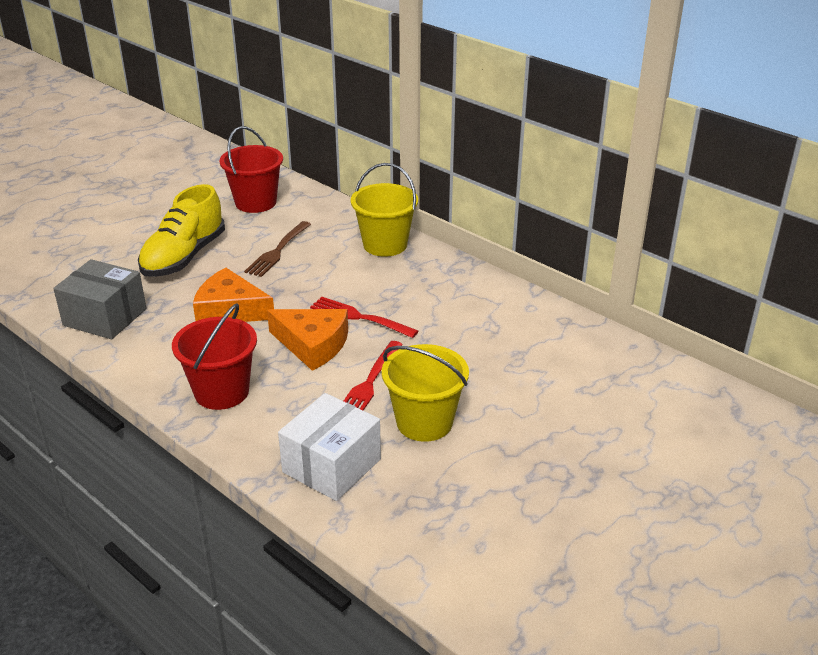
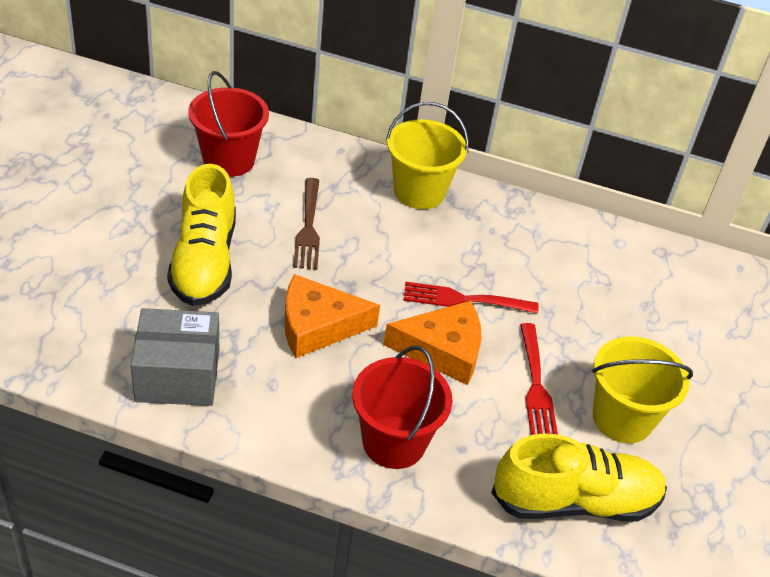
camera: 30 degrees left, 10 degrees up
(332, 466) = (574, 501): white box -> yellow shoe

